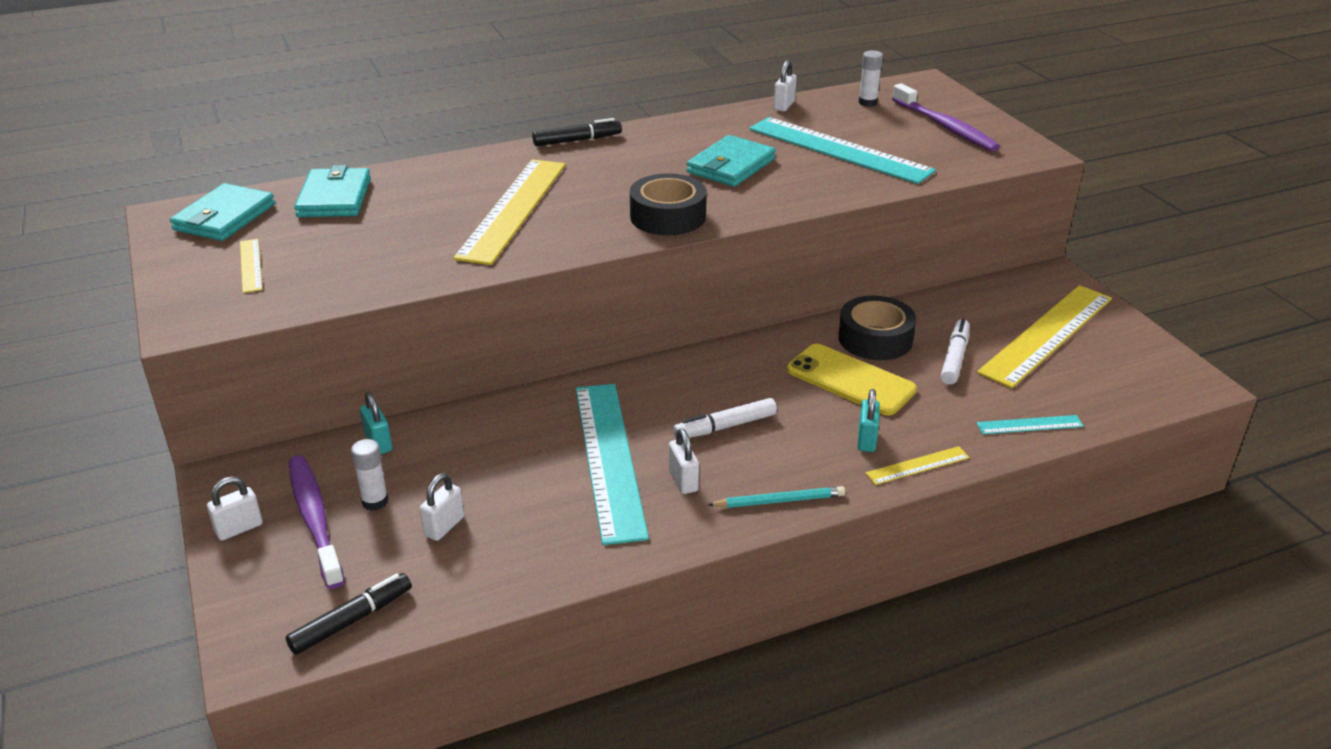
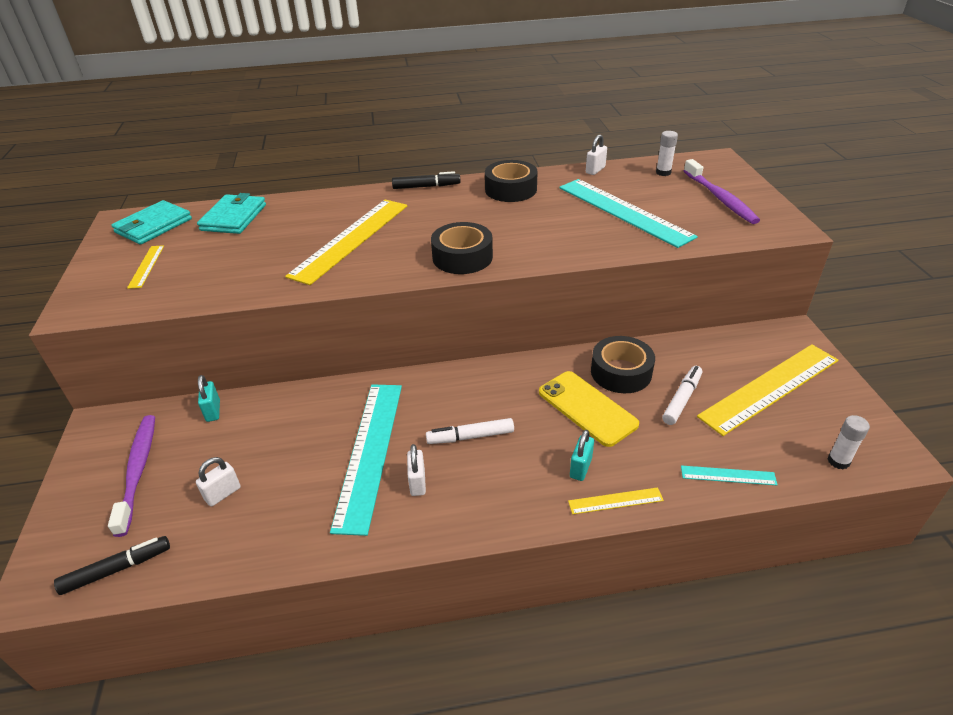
camera: 15 degrees right, 5 degrees up
(239, 528) = (85, 469): white padlock -> none
(375, 501) = (186, 462): white glue stick -> white glue stick (838, 461)
(689, 135) = (510, 189): none -> black tape
(731, 166) = (531, 218): turquoise wallet -> none
(779, 501) = (486, 516): turquoise pencil -> none

